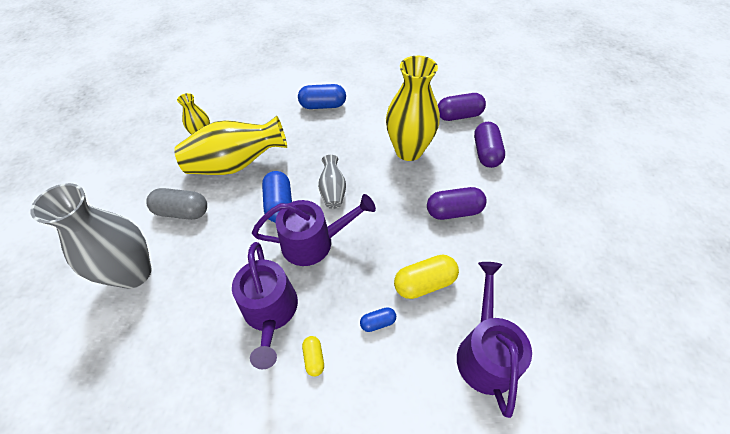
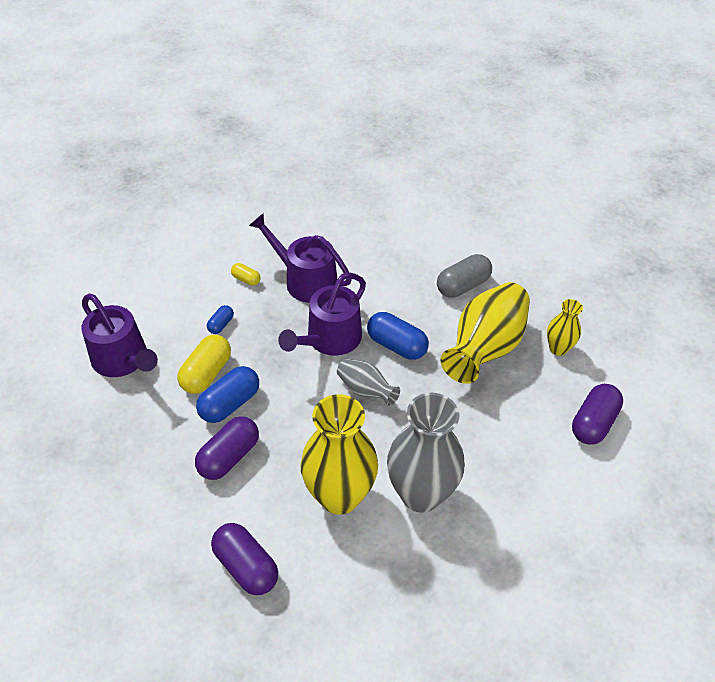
camera: 135 degrees right, 5 degrees down
(134, 273) = (428, 236): grey vase -> grey vase (420, 494)
(323, 105) = (505, 481): blue capsule -> blue capsule (230, 404)
(459, 116) = (327, 608): purple capsule -> purple capsule (593, 423)

